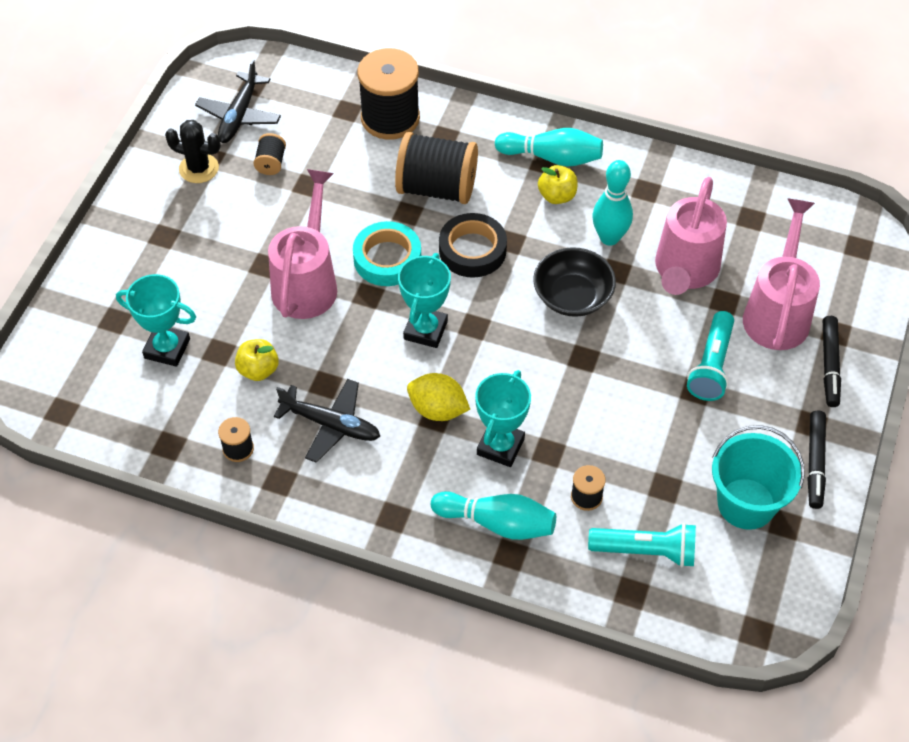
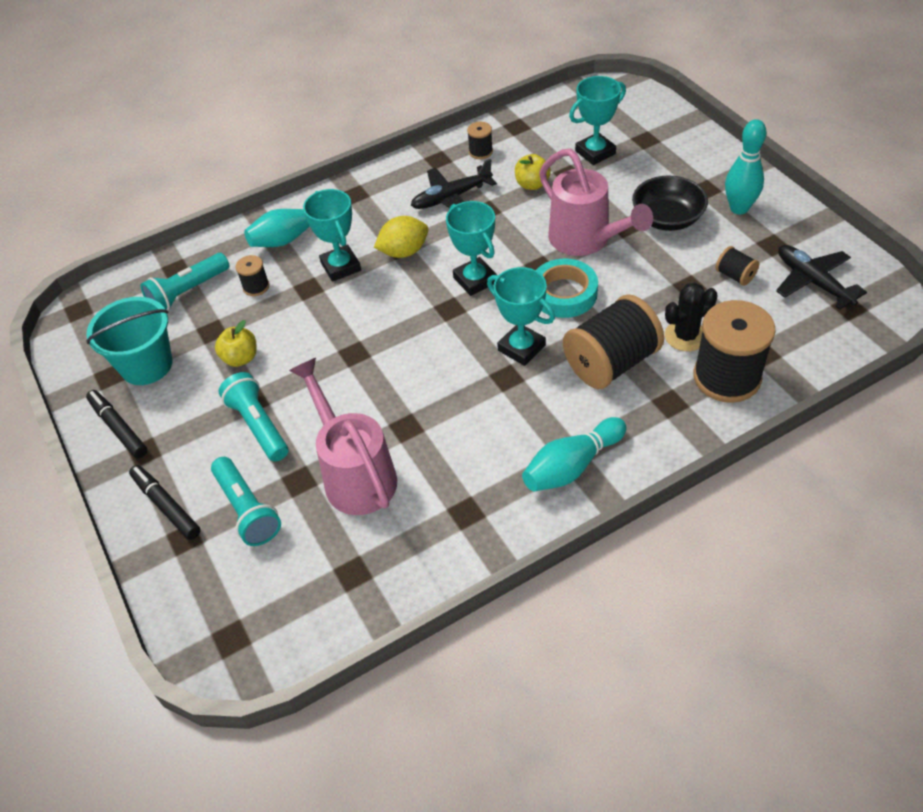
camera: 135 degrees right, 5 degrees down
(199, 168) = (765, 233): black cactus -> black cactus (685, 336)
(472, 250) = (521, 348): black tape -> turquoise trophy
(557, 196) = (523, 439): yellow apple -> yellow apple (240, 358)
(572, 296) = (412, 382): black bowl -> black bowl (667, 219)
(609, 238) = (442, 446): turquoise bowling pin -> turquoise bowling pin (739, 208)
(777, 312) = (247, 510): pink watering can -> turquoise flashlight

